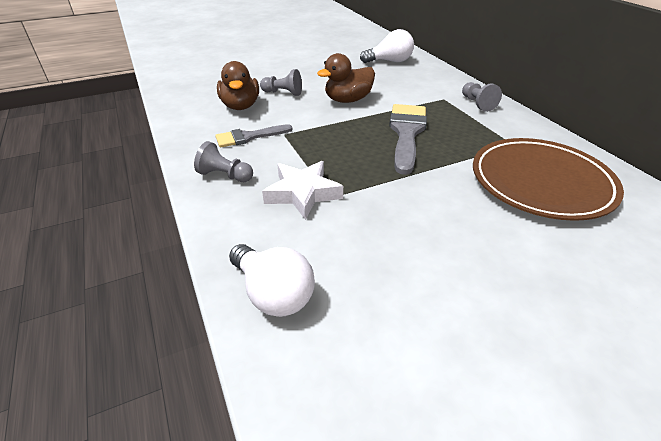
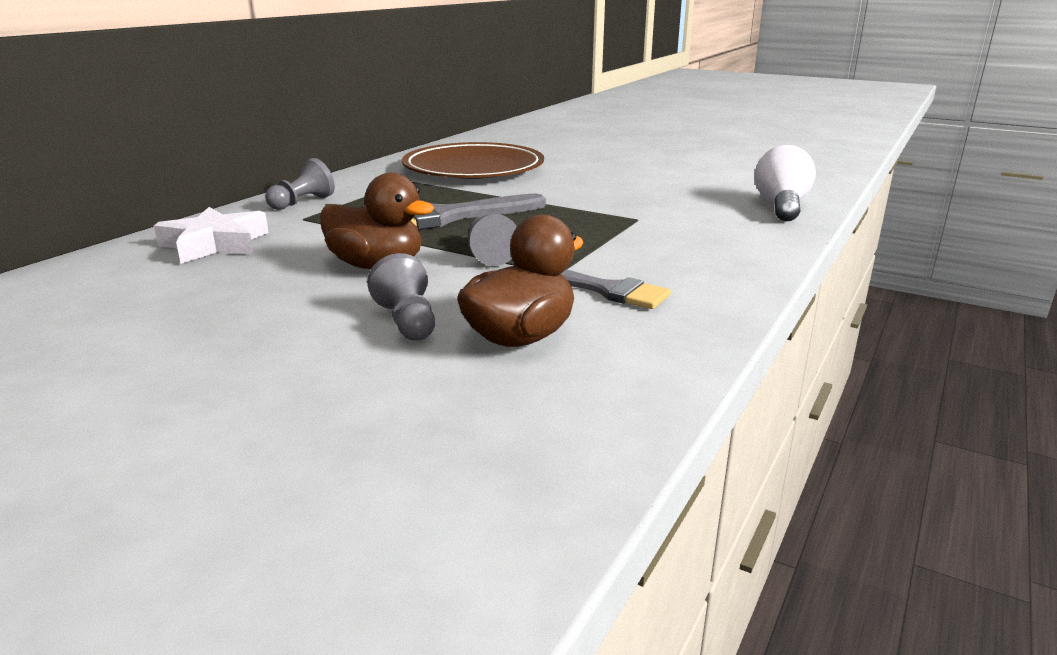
camera: 125 degrees left, 15 degrees down
(225, 176) = (712, 269): grey pawn -> grey pawn (489, 254)
(303, 193) = (658, 229): white star -> white star (215, 244)
(390, 61) = (124, 279): white light bulb -> none

